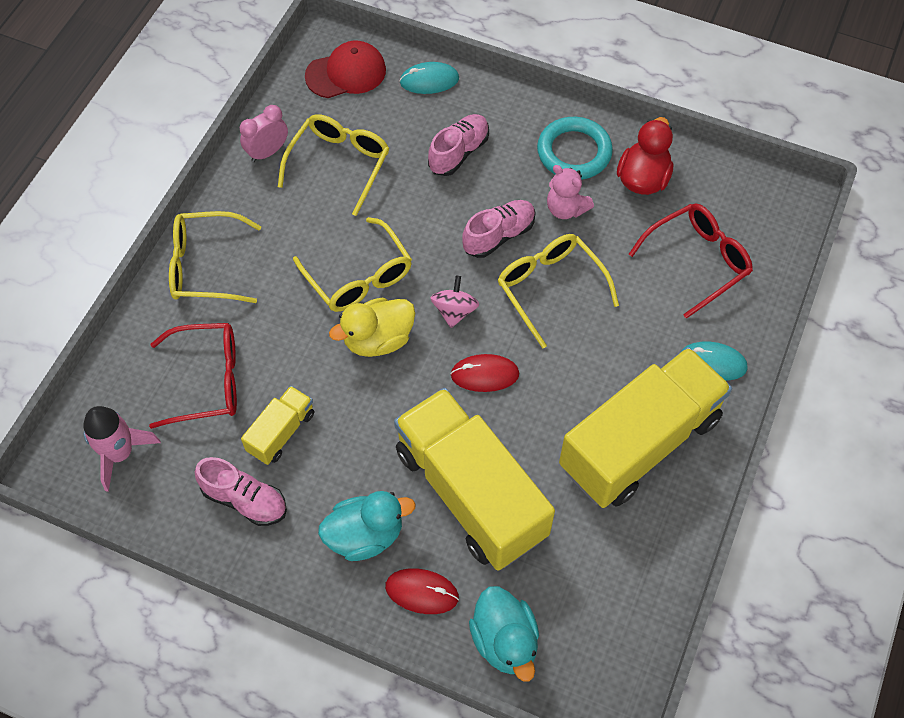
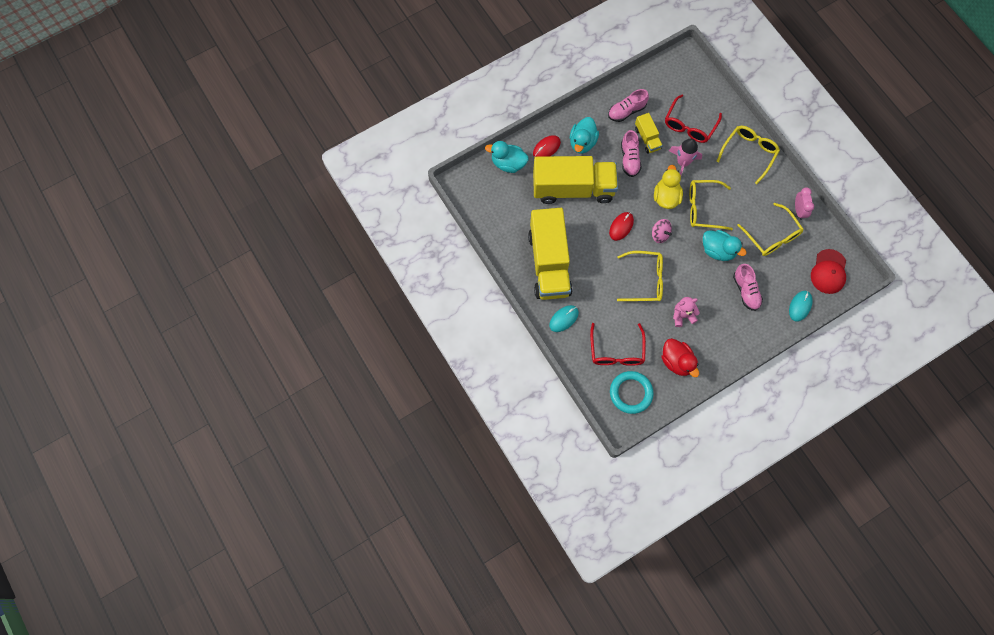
camera: 125 degrees right, 10 degrees up
(120, 453) = (677, 80): pink rocket -> pink rocket (683, 162)
(419, 219) = (718, 250): none -> turquoise duck
(499, 235) = (687, 277): pink shoe -> pink shoe (629, 159)
(574, 152) = (713, 342): turquoise ring -> turquoise ring (631, 393)

